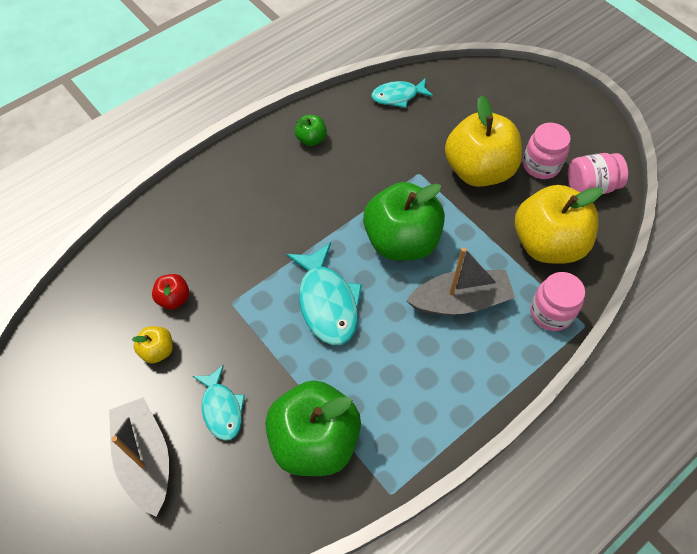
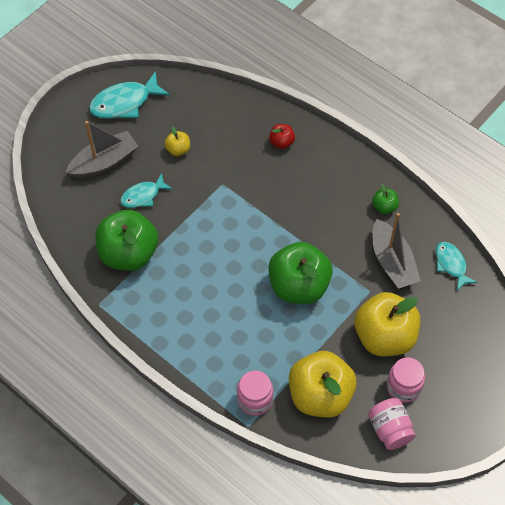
camera: 80 degrees right, 0 degrees up
(174, 298) = (219, 149): red apple -> red apple (281, 142)
(327, 302) = (234, 243): turquoise fish -> turquoise fish (125, 103)
(460, 301) = (252, 333): grey boat -> grey boat (392, 262)

